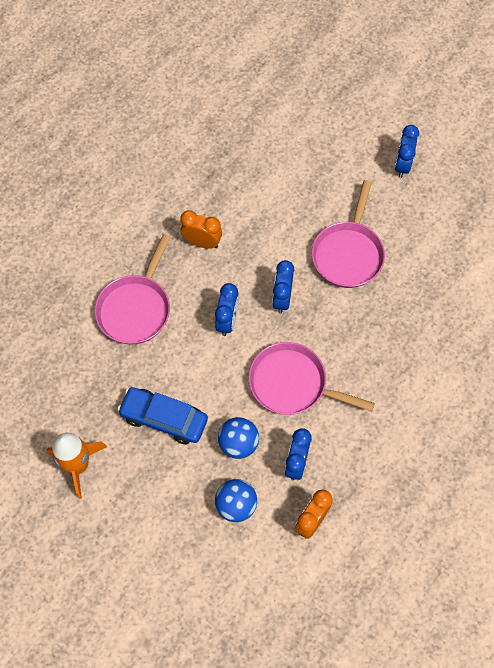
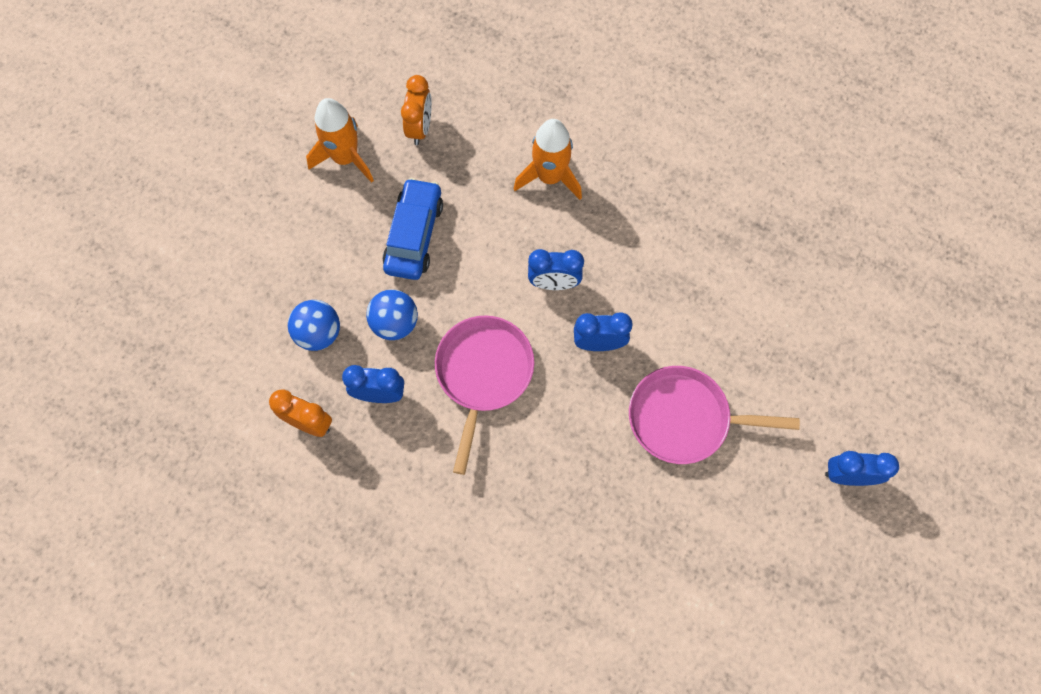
camera: 80 degrees right, 5 degrees up
(135, 308) = (550, 177): pink pan -> orange rocket
(202, 243) = (657, 234): orange clock -> orange clock (420, 128)

